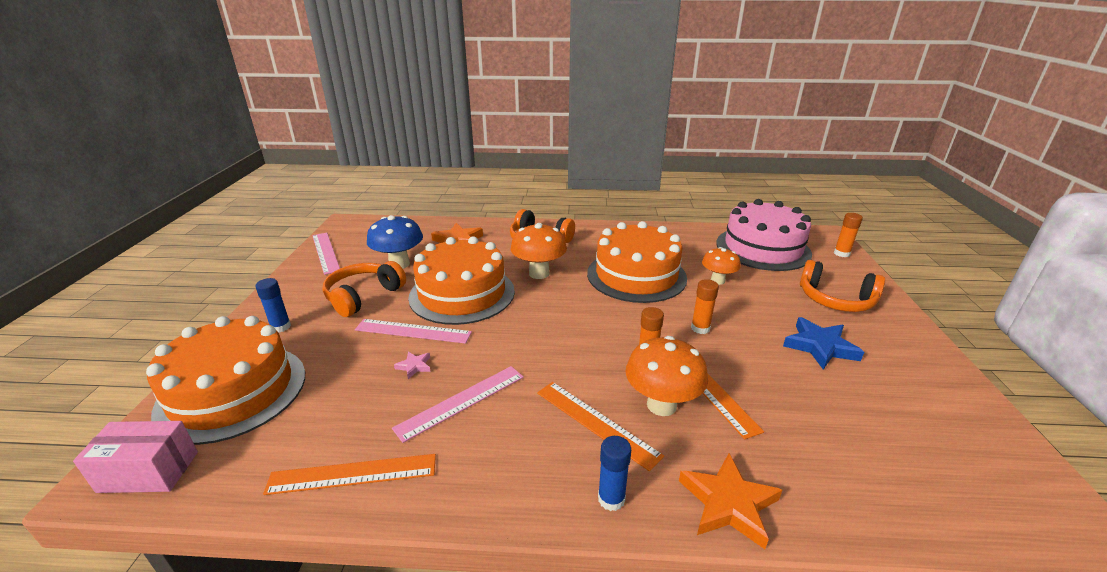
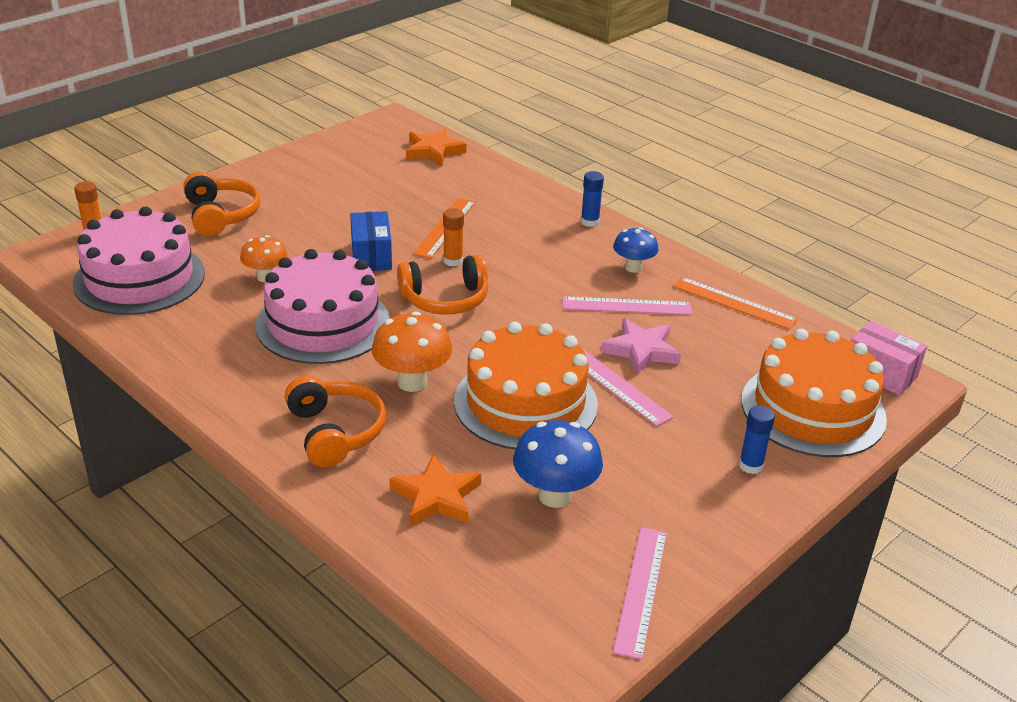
camera: 140 degrees left, 5 degrees up
(363, 296) = (637, 462): orange headphones -> orange headphones (445, 299)
(414, 366) = (641, 350): pink star -> pink star, size x2.02
(496, 455) = (633, 268): none -> blue mushroom
(596, 422) = (549, 250): orange ruler -> none
(636, 275) = (323, 323): orange cake -> pink cake
(661, 405) = (492, 236): orange mushroom -> none
(700, 328) = (371, 256): orange glue stick -> blue box
(728, 503) = (532, 193): orange star -> orange star (433, 151)
(820, 346) = (319, 205): blue star -> none

